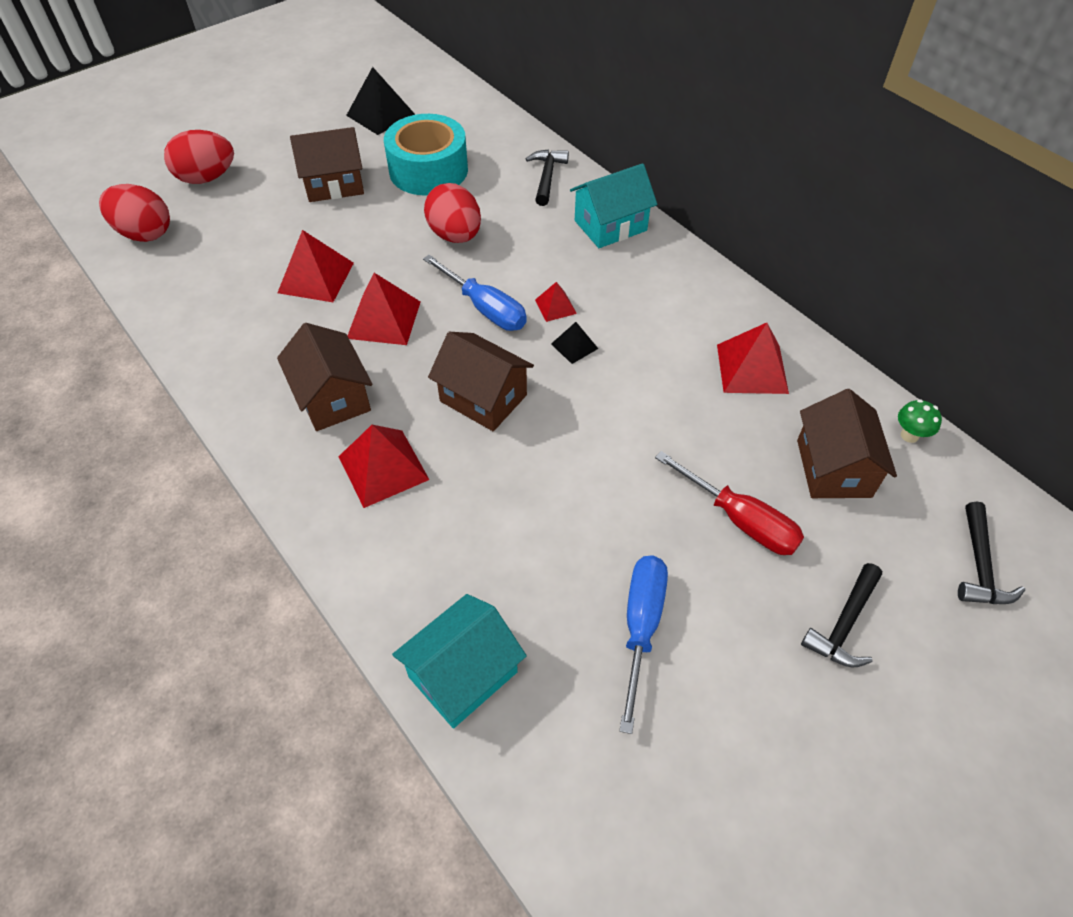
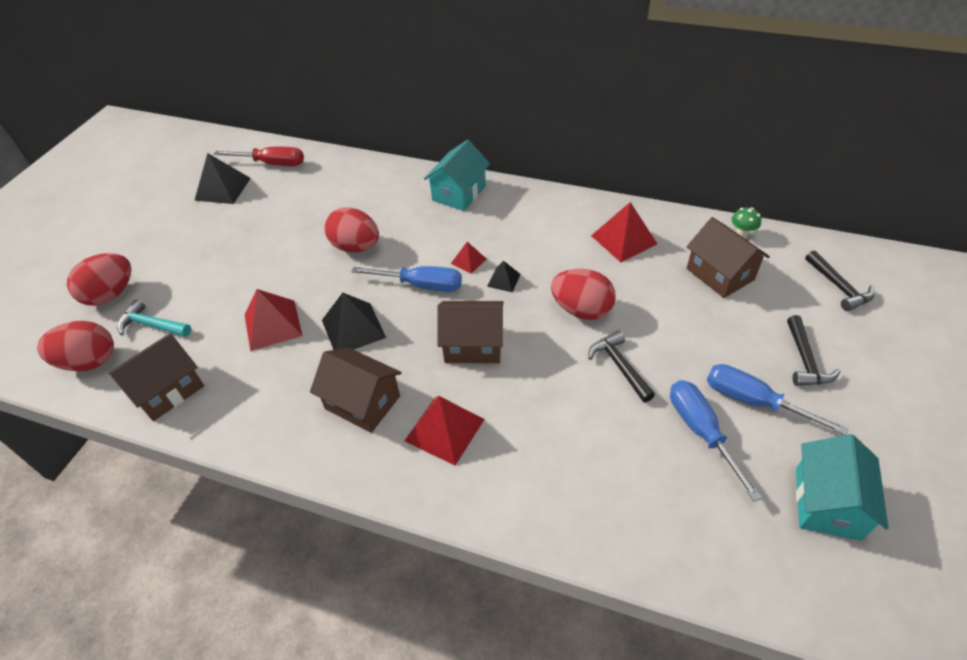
camera: 30 degrees left, 5 degrees down
(217, 225) = (152, 325): none -> turquoise hammer
(334, 184) = (228, 252): brown house -> brown house (167, 390)
(384, 319) = (353, 328): red pyramid -> black pyramid
(428, 170) = (296, 212): turquoise tape -> none
(463, 674) = (623, 533): turquoise house -> turquoise house (827, 503)
(547, 177) = (387, 180): black hammer -> black hammer (619, 366)
(629, 422) = (581, 310): none -> red egg
(732, 630) = (752, 401): none -> blue screwdriver
(741, 521) = (698, 333): red screwdriver -> red screwdriver (273, 164)

